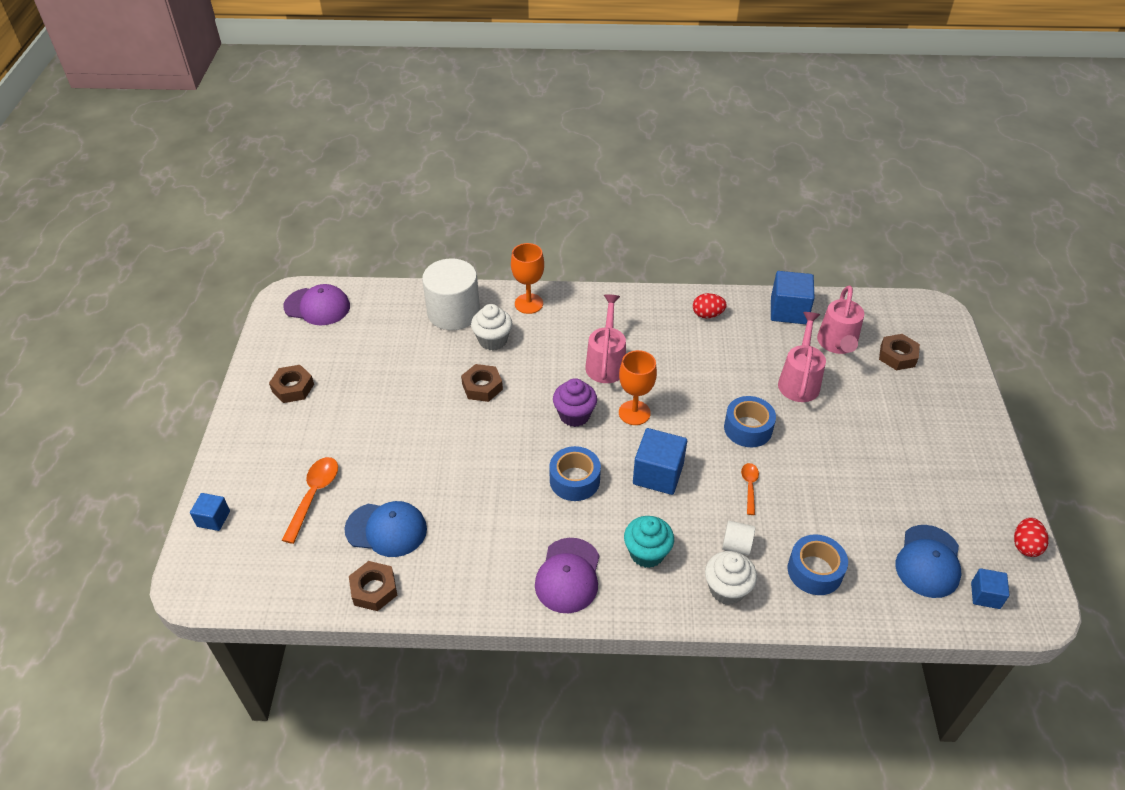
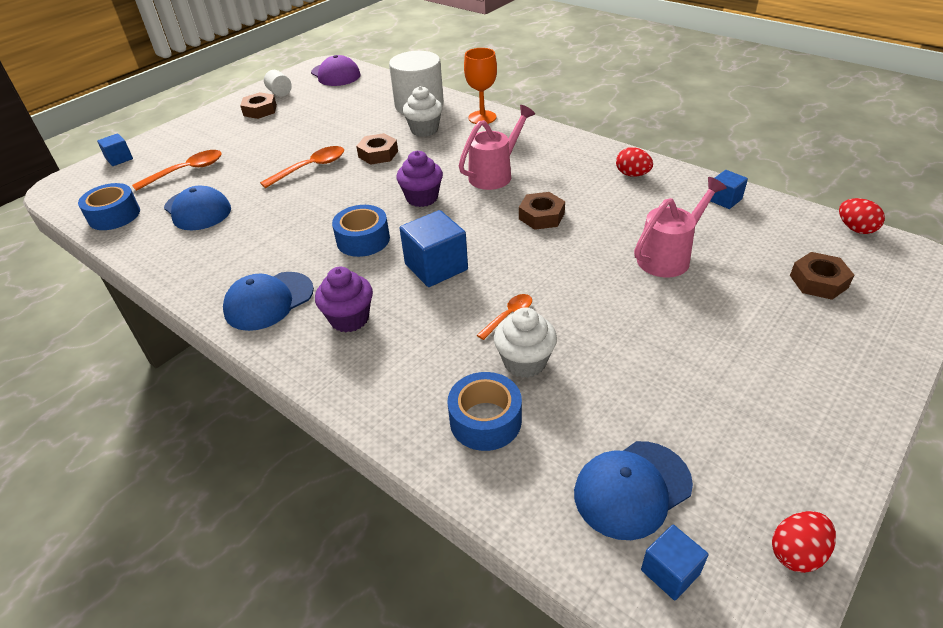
camera: 40 degrees right, 5 degrees down
(374, 589) = (139, 240): brown nut -> brown nut (541, 216)
(437, 431) = (310, 168): none -> orange spoon
(568, 575) = (269, 301): purple cap -> blue cap
(634, 413) = (473, 216): orange goblet -> none
(647, 553) = (349, 319): turquoise cupcake -> purple cupcake
(727, 589) = (380, 385): white cupcake -> white cupcake (524, 362)
(736, 546) = (435, 356): white cylinder -> white cylinder (280, 93)
(748, 428) = (565, 271): blue tape -> blue tape (114, 215)
(788, 311) = (724, 200): blue cube -> blue cube, size x0.57
(837, 344) = (750, 244): pink watering can -> none
(883, 300) = (855, 229): none -> red egg

